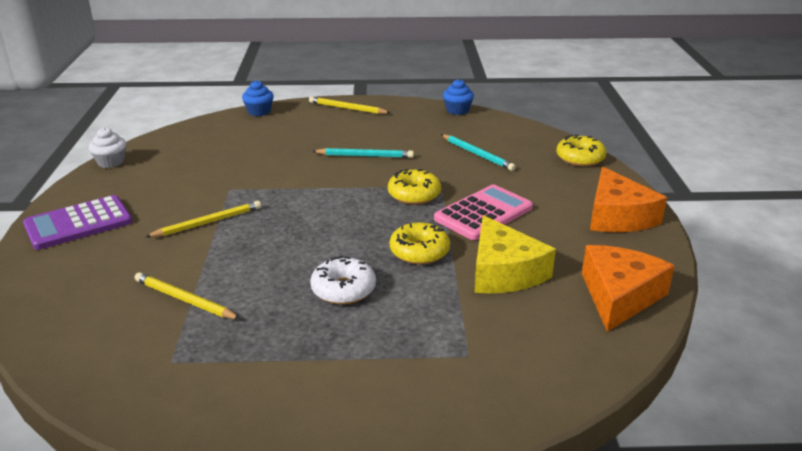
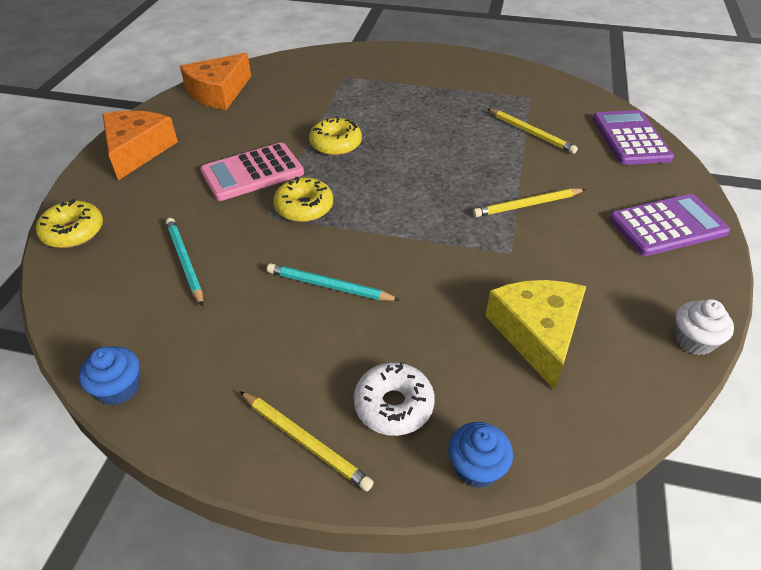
camera: 165 degrees left, 15 degrees up
(53, 311) = (630, 138): none -> purple calculator
(343, 289) = (409, 123): white donut -> white donut (393, 405)
(504, 272) = (281, 119): yellow cheese -> yellow cheese (537, 333)

